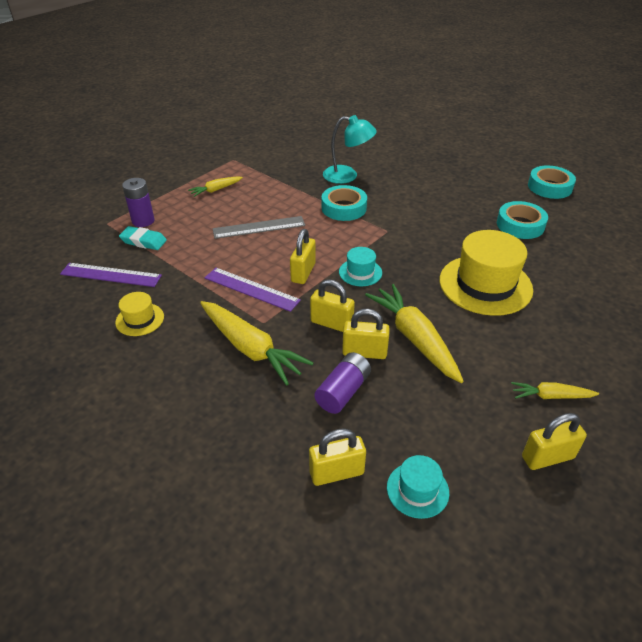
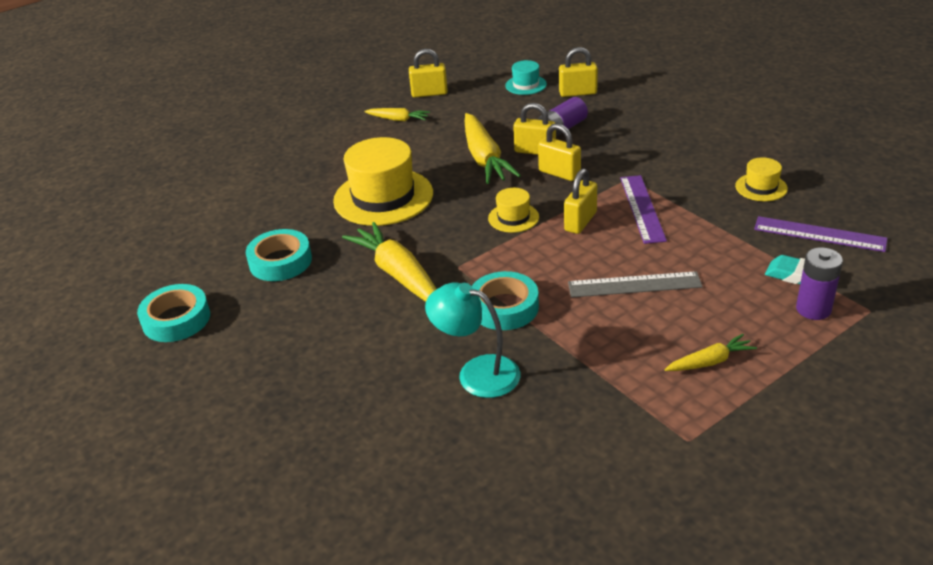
camera: 165 degrees left, 5 degrees down
(251, 289) = (642, 208): purple ruler -> purple ruler turned 45 degrees clockwise
(251, 348) = (641, 159): yellow carrot -> yellow carrot (398, 274)
(360, 272) = (513, 218): turquoise hat -> yellow hat

